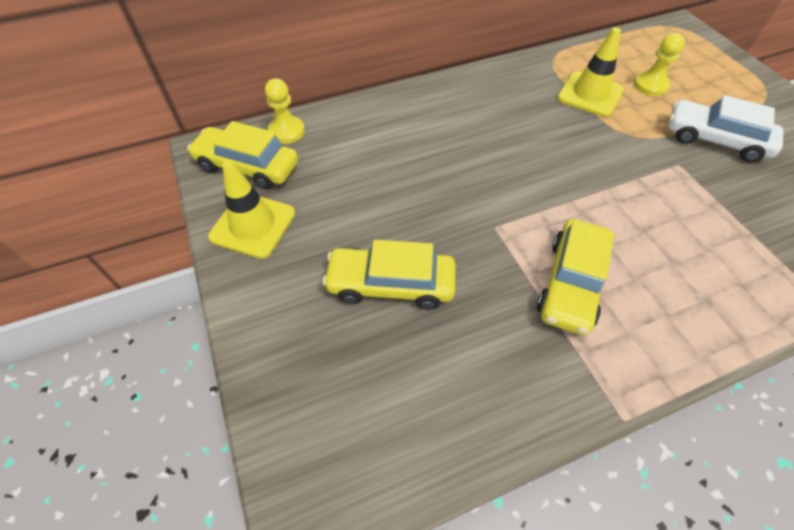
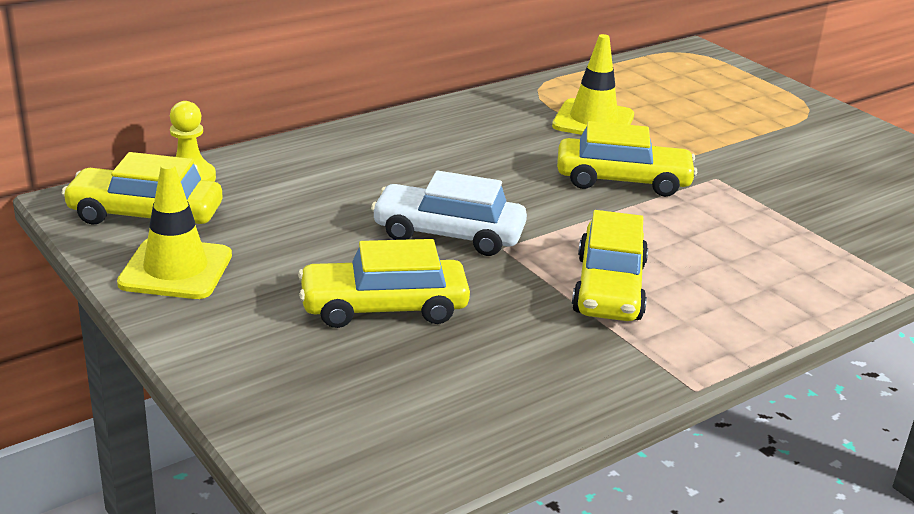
camera: 15 degrees left, 25 degrees down
(602, 161) = (623, 180): none -> yellow car
(650, 85) = (667, 109): yellow pawn -> none
(715, 140) = (754, 154): white car -> white car (448, 234)

